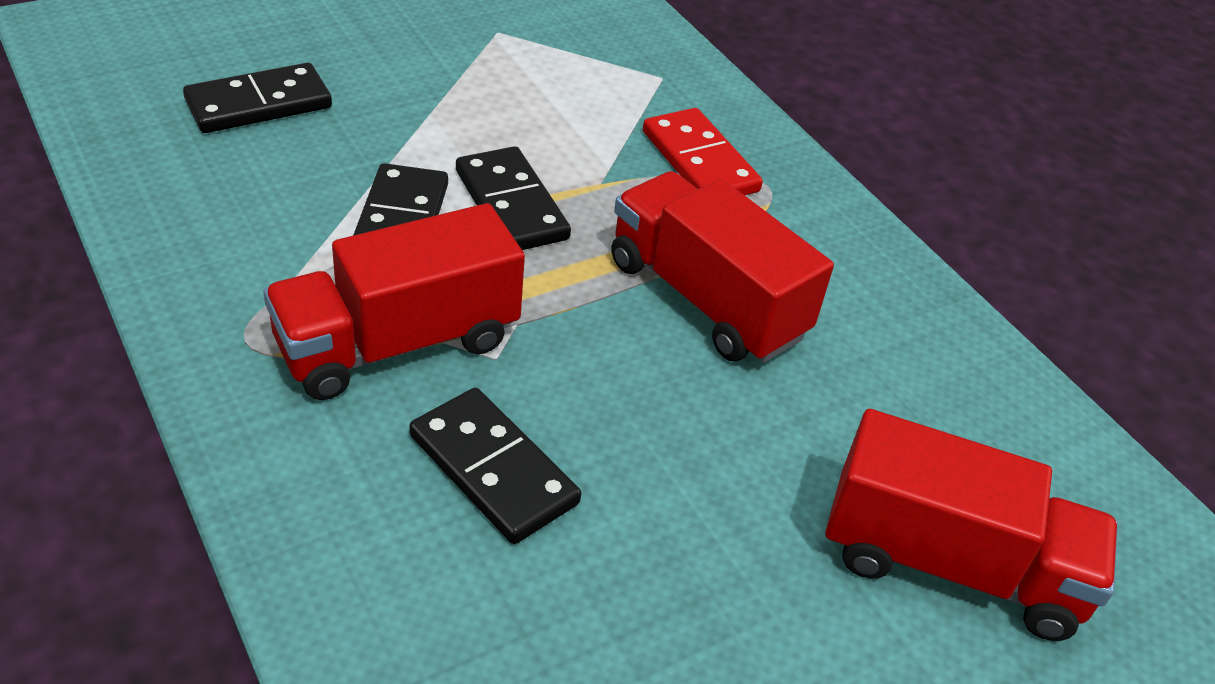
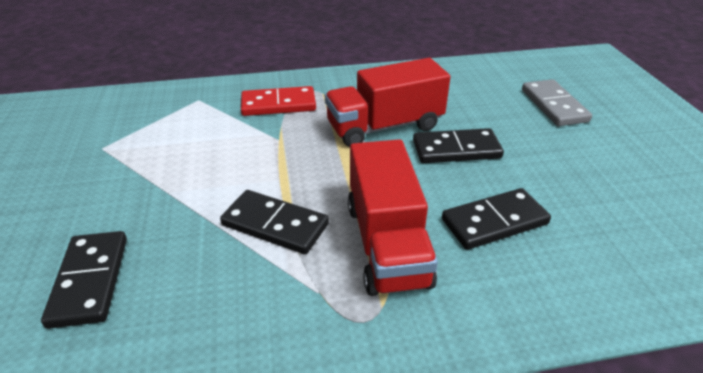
camera: 65 degrees left, 5 degrees down
(511, 205) = (280, 175): black domino -> black domino (456, 149)
(950, 564) = (553, 105): red truck -> grey domino

